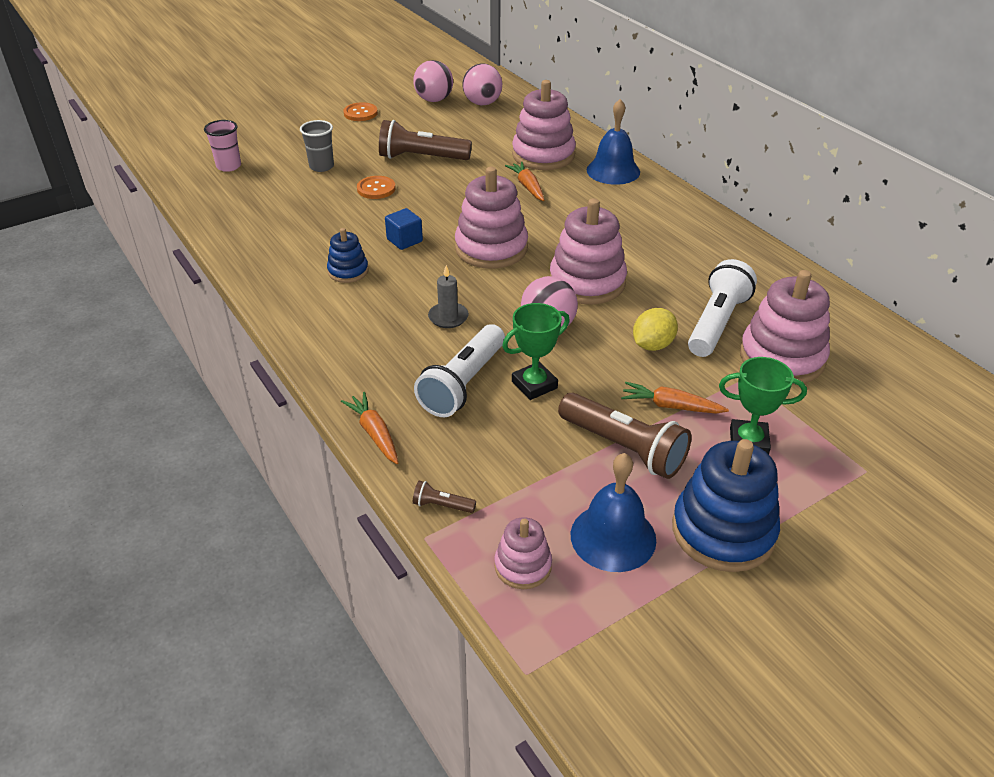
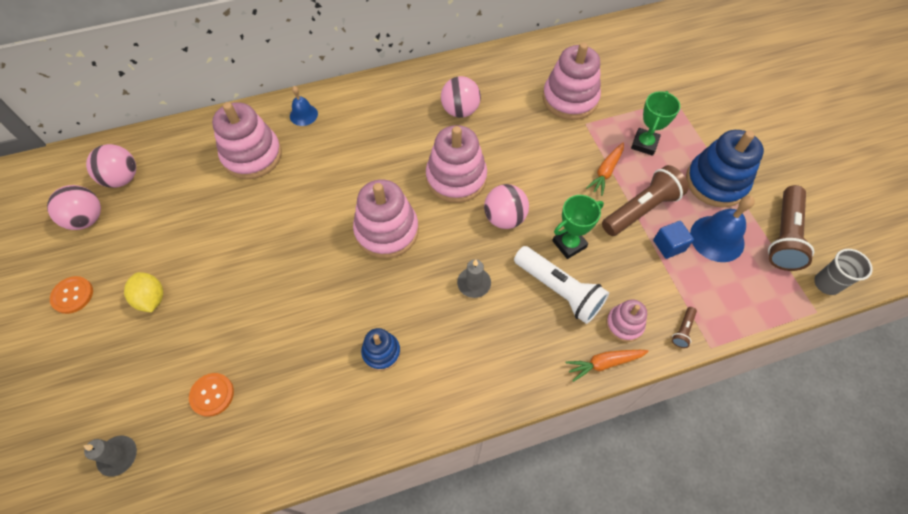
camera: 75 degrees left, 20 degrees up
(229, 166) = (118, 456): pink cup -> grey candle
(321, 166) = (173, 352): grey cup -> grey cup (826, 284)
(376, 189) = (245, 305): orange button -> orange button (212, 395)
(404, 240) = (348, 296): blue cube -> blue cube (668, 245)
(421, 158) = (204, 254): brown flashlight -> brown flashlight (783, 236)
(523, 566) = (738, 293): pink stacking toy -> pink stacking toy (624, 324)
(527, 186) = (300, 181): orange carrot -> none
(534, 385) = (569, 244): green trophy -> green trophy turned 75 degrees clockwise
(613, 171) = (303, 115): blue bell -> blue bell, size x0.60
(652, 345) = (541, 161): yellow lemon -> yellow lemon (152, 298)
(692, 269) = (460, 110): none -> pink ball
(717, 323) = (526, 119): white flashlight -> none

